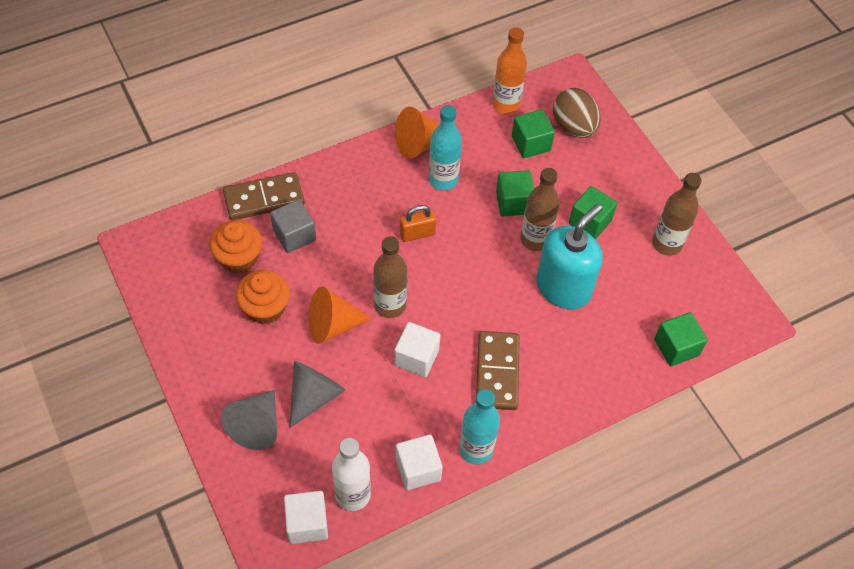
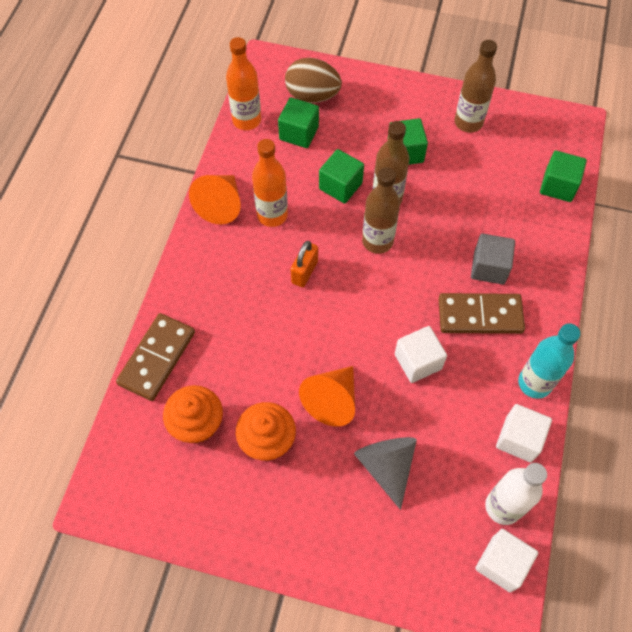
camera: 45 degrees left, 5 degrees up
(256, 426) = (376, 535): grey cone -> none
(294, 235) = (217, 362): grey cube -> grey cube (489, 267)
(390, 305) = (352, 343): brown bottle -> brown bottle (377, 241)
(443, 180) = (272, 215): turquoise bottle -> orange bottle
(497, 372) = (480, 315): brown domino -> brown domino turned 45 degrees counterclockwise
(563, 287) = (445, 214): turquoise soap dispenser -> none

